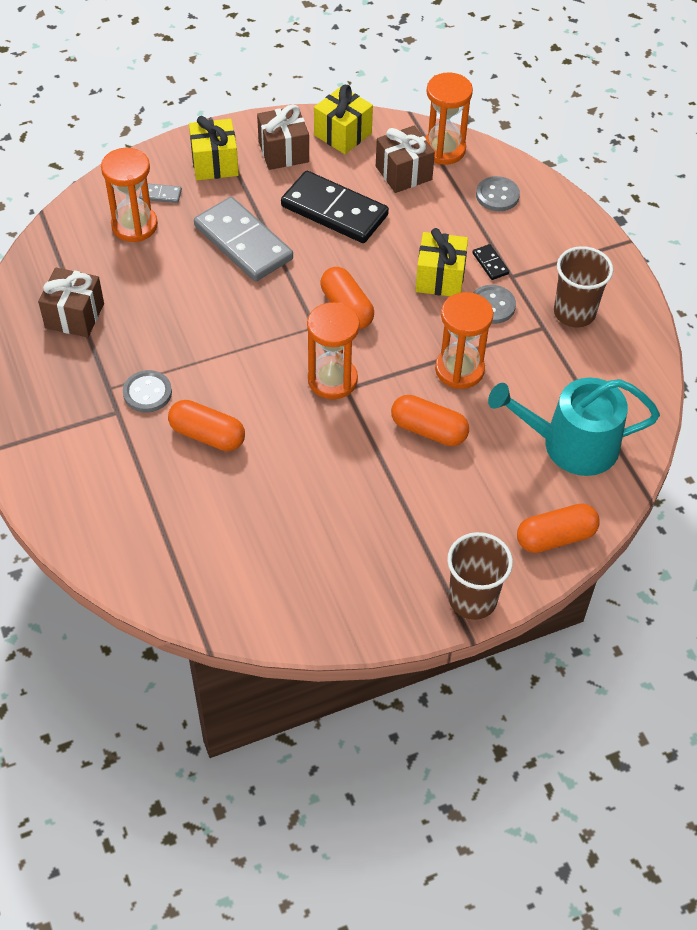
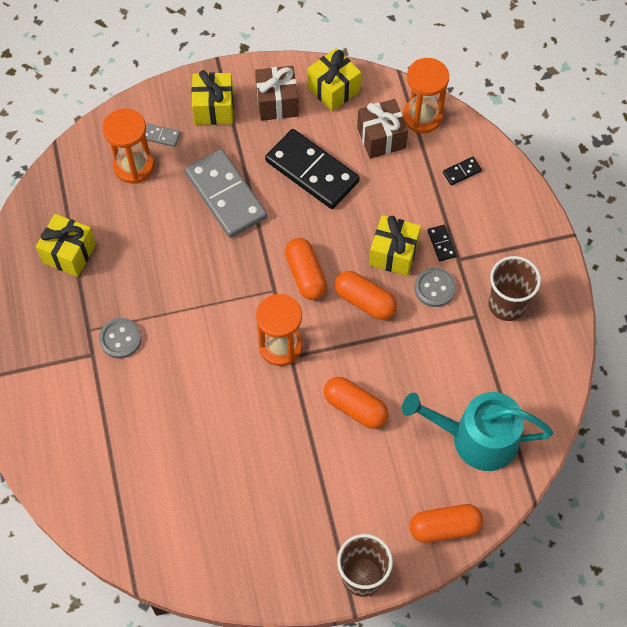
camera: 10 degrees right, 10 degrees up
(75, 316) = (69, 253): brown gift -> yellow gift
(207, 435) = (165, 387): orange capsule -> orange capsule (365, 301)
(459, 370) = (393, 350): orange hourglass -> none
(497, 195) = (462, 172): grey button -> black domino

